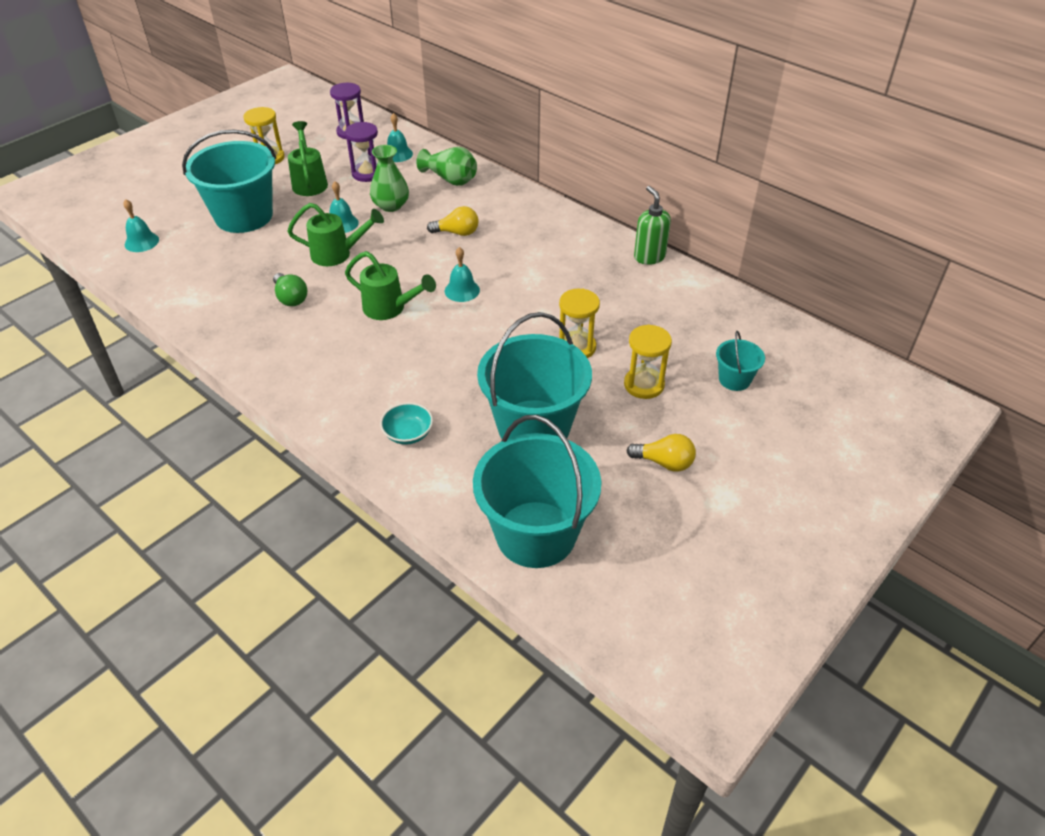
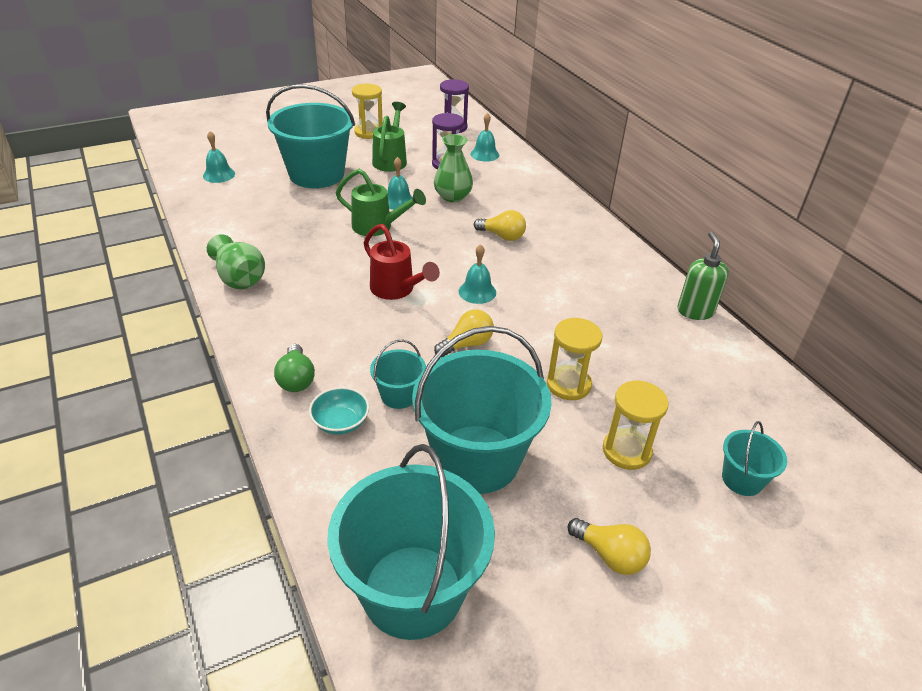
camera: 20 degrees right, 5 degrees down
(291, 298) = (311, 255): green light bulb -> green light bulb (296, 379)
(390, 308) = (396, 290): green watering can -> red watering can
(444, 397) = (399, 395): none -> turquoise bucket
(450, 179) = (522, 187): green vase -> green vase (239, 278)
(477, 339) = (467, 344): none -> yellow light bulb

